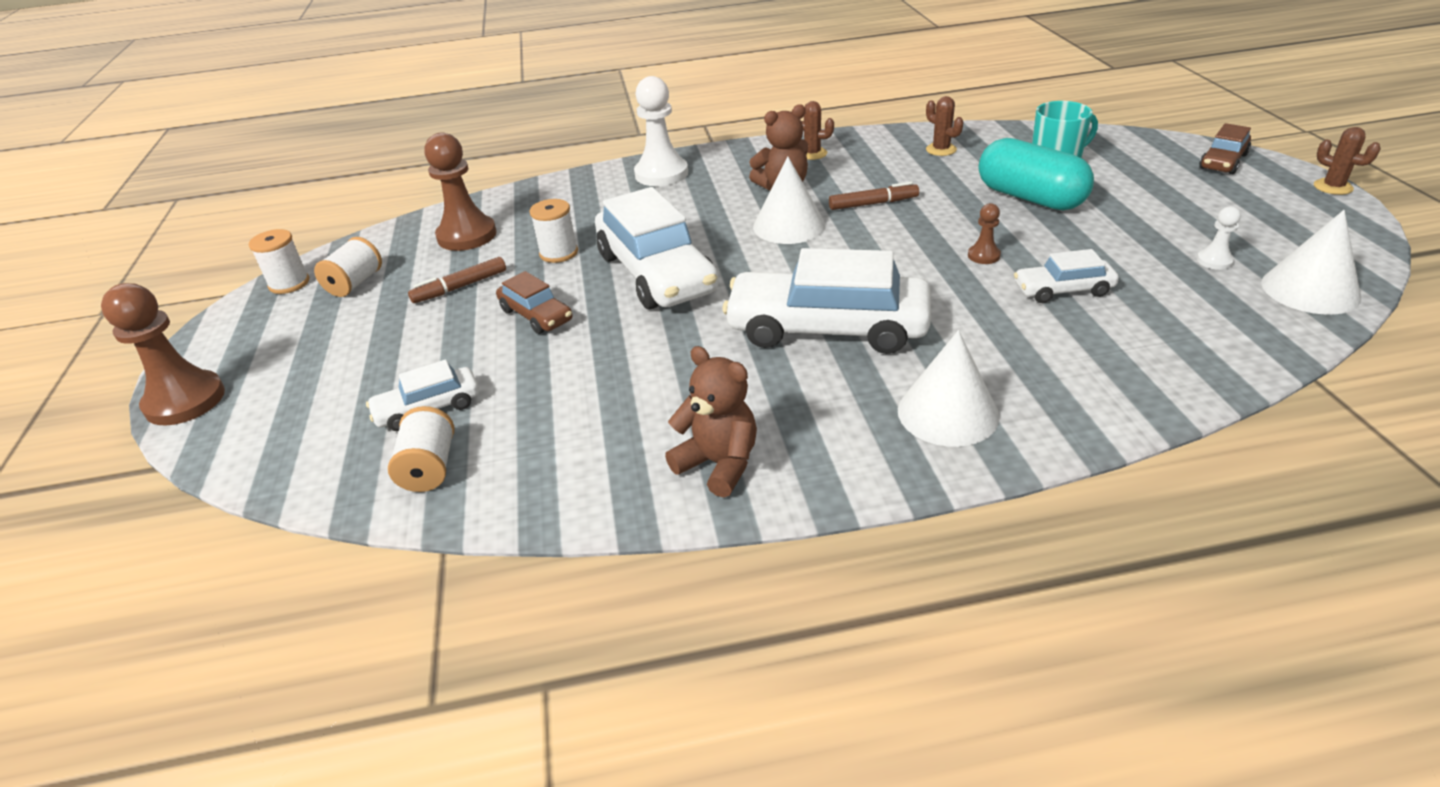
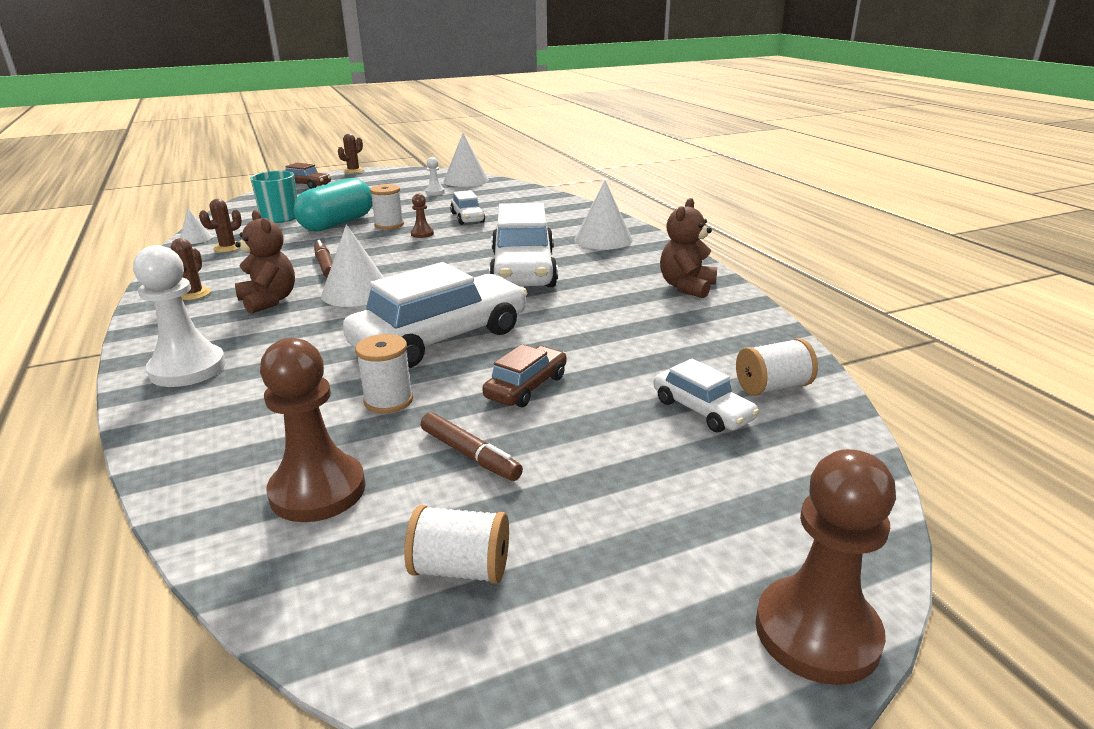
camera: 105 degrees left, 10 degrees down
(289, 283) = (462, 671): white spool -> white spool (389, 225)
(973, 131) = (195, 238): none -> white cone

